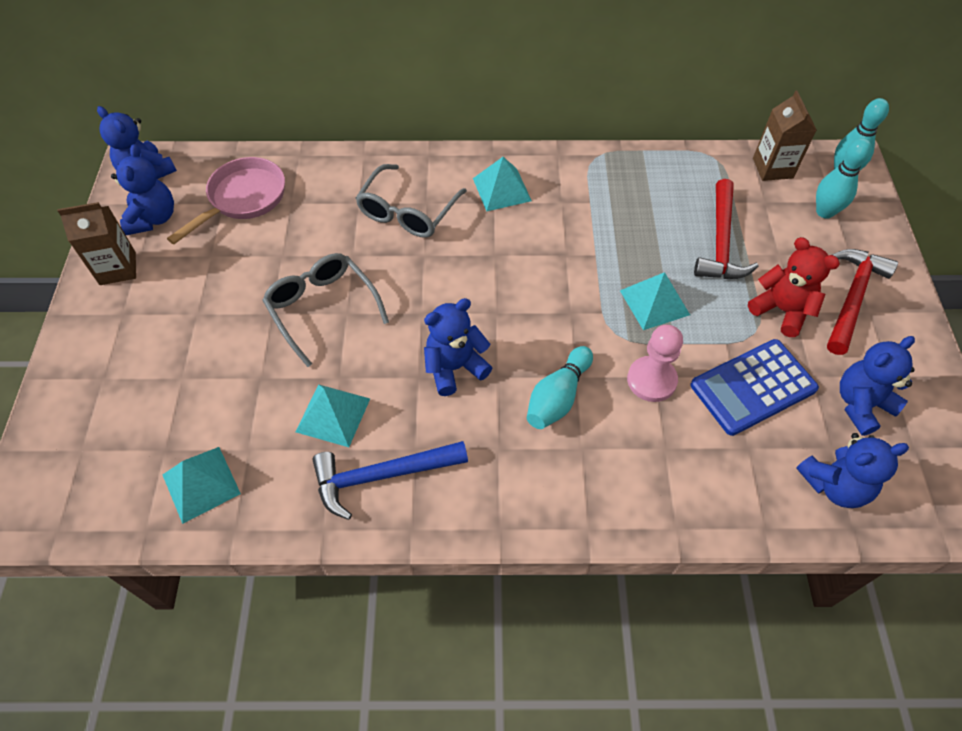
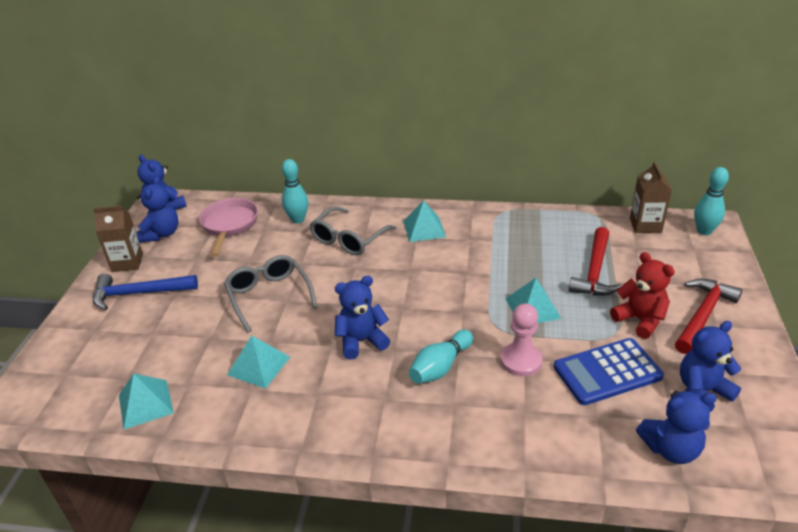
camera: 10 degrees right, 20 degrees down
(243, 199) = (229, 225): pink pan -> pink pan turned 45 degrees counterclockwise
(382, 476) = (286, 410): blue hammer -> blue hammer (139, 293)
(824, 212) = (686, 256): turquoise bowling pin -> turquoise bowling pin (298, 219)

